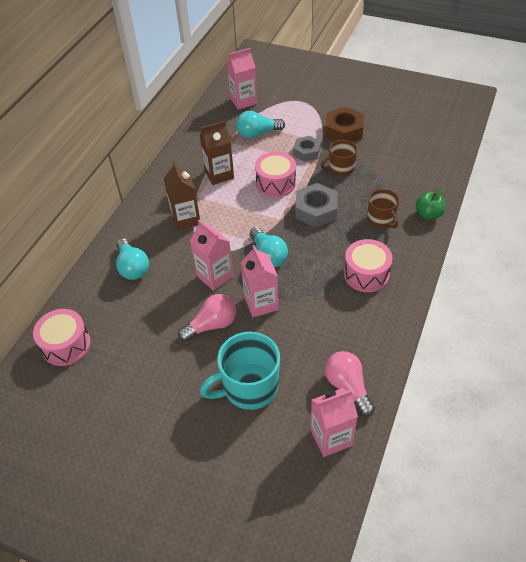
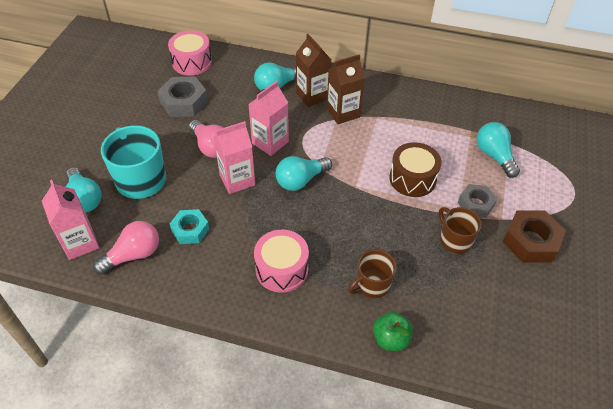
camera: 80 degrees right, 0 degrees up
(219, 174) = (414, 130): brown carton -> brown carton (312, 96)
(243, 101) = (550, 138): pink carton -> none
(271, 441) = (84, 199): none -> turquoise light bulb
(275, 183) = (412, 179): pink drum -> brown drum
(316, 210) = (376, 218): grey nut -> grey nut (184, 102)
(320, 341) = (190, 230): none -> turquoise nut

